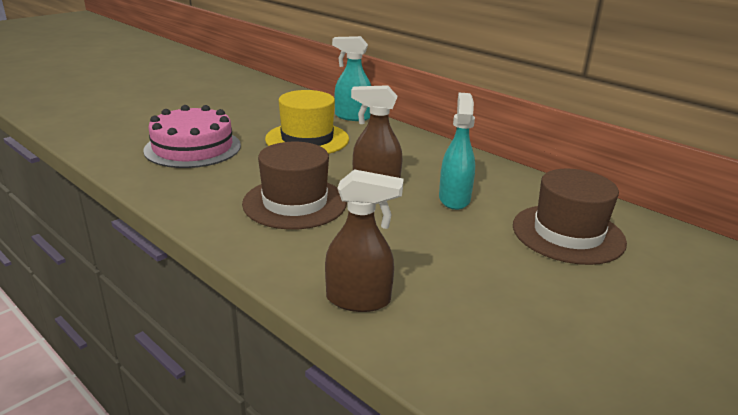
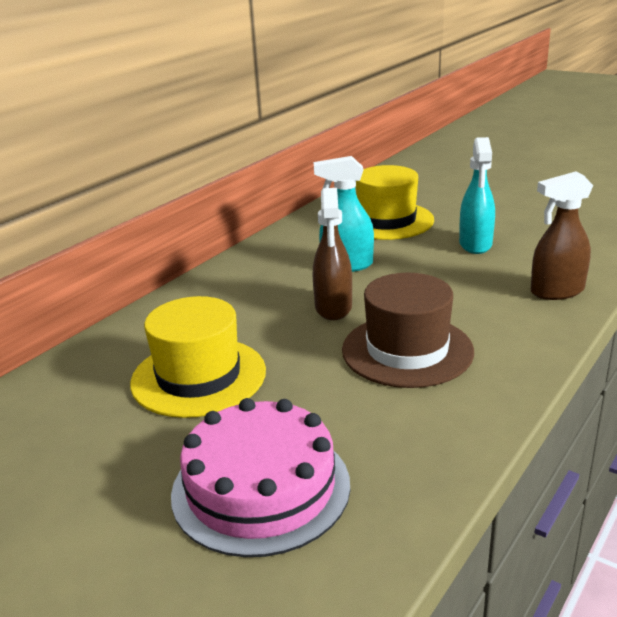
camera: 95 degrees left, 0 degrees up
(352, 117) = (96, 352): turquoise spray bottle -> turquoise spray bottle (475, 245)
(359, 300) = (556, 291): brown spray bottle -> brown spray bottle turned 105 degrees counterclockwise
(568, 234) = (386, 221): brown hat -> yellow hat

